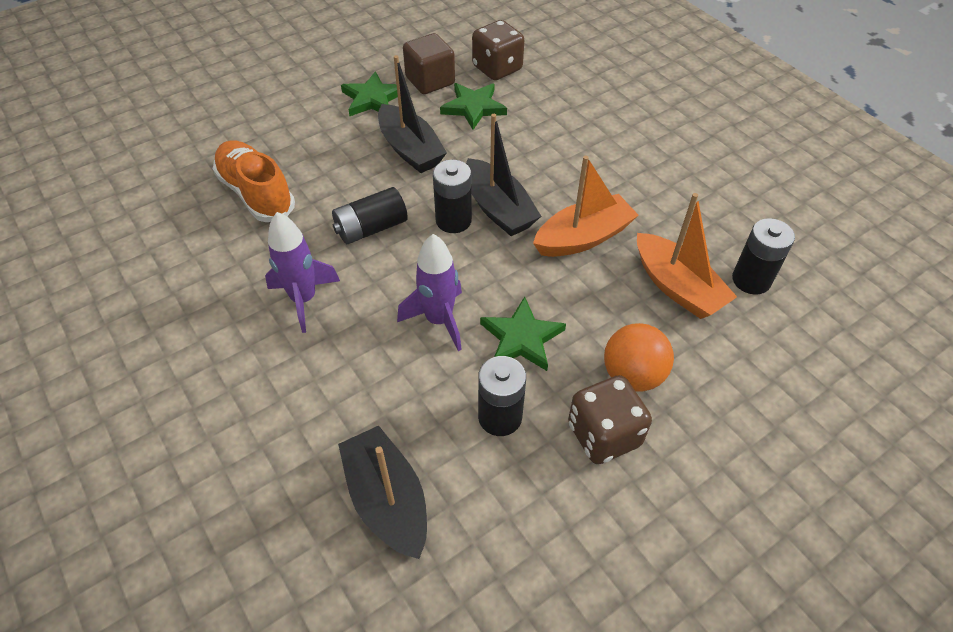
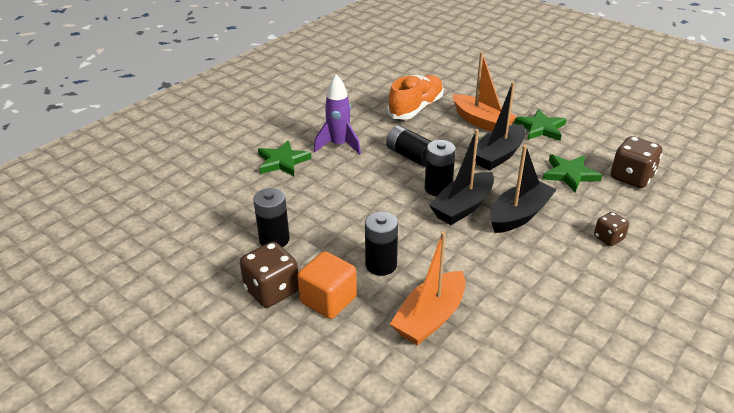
camera: 75 degrees right, 15 degrees down
(387, 499) = (207, 206): black boat -> black boat (519, 215)
(430, 81) = (584, 148): brown cube -> none
(439, 320) = (343, 200): purple rocket -> none
(521, 338) = (342, 239): green star -> green star (282, 161)
(583, 237) = (457, 255): orange boat -> orange boat (481, 122)
(587, 118) = (608, 238): none -> brown dice
(632, 375) = (328, 300): orange ball -> orange cube
(751, 280) = (463, 368): black battery -> black battery (381, 265)

